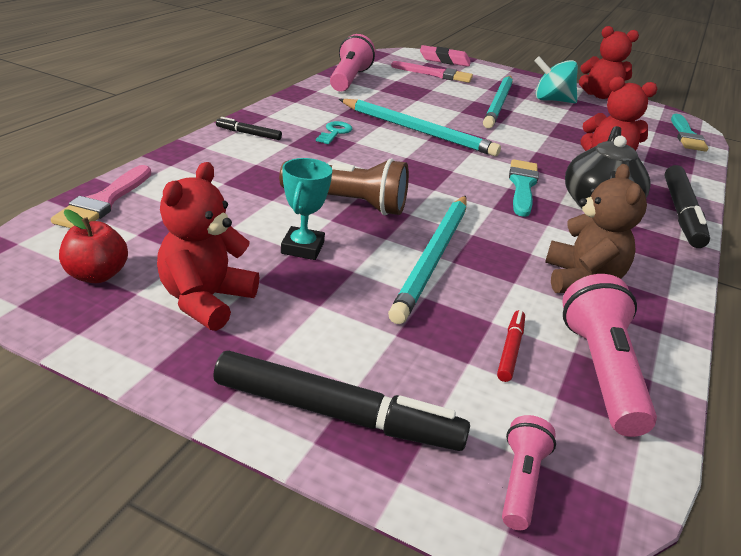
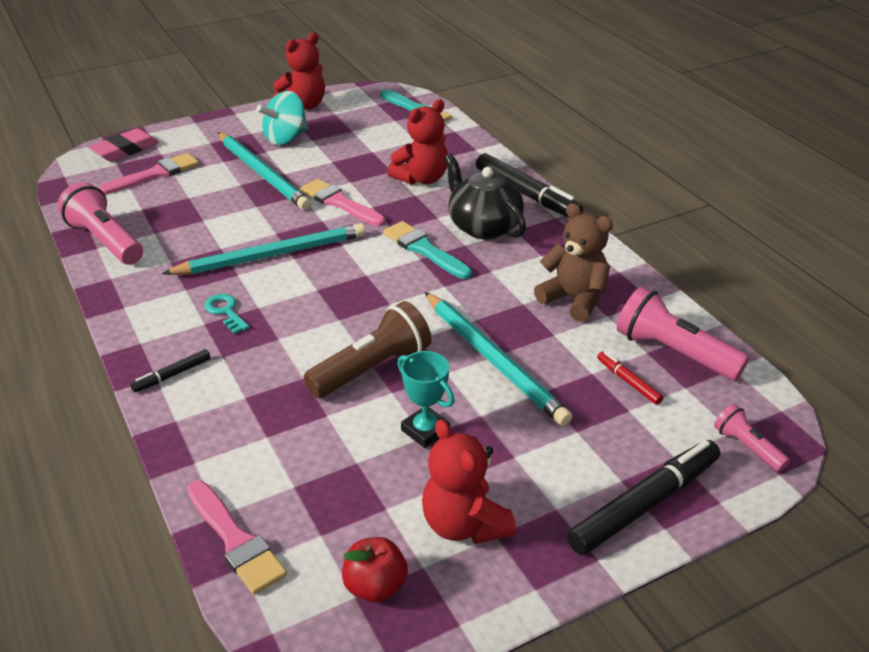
camera: 50 degrees left, 5 degrees up
(517, 138) = (340, 203): none -> pink brush

